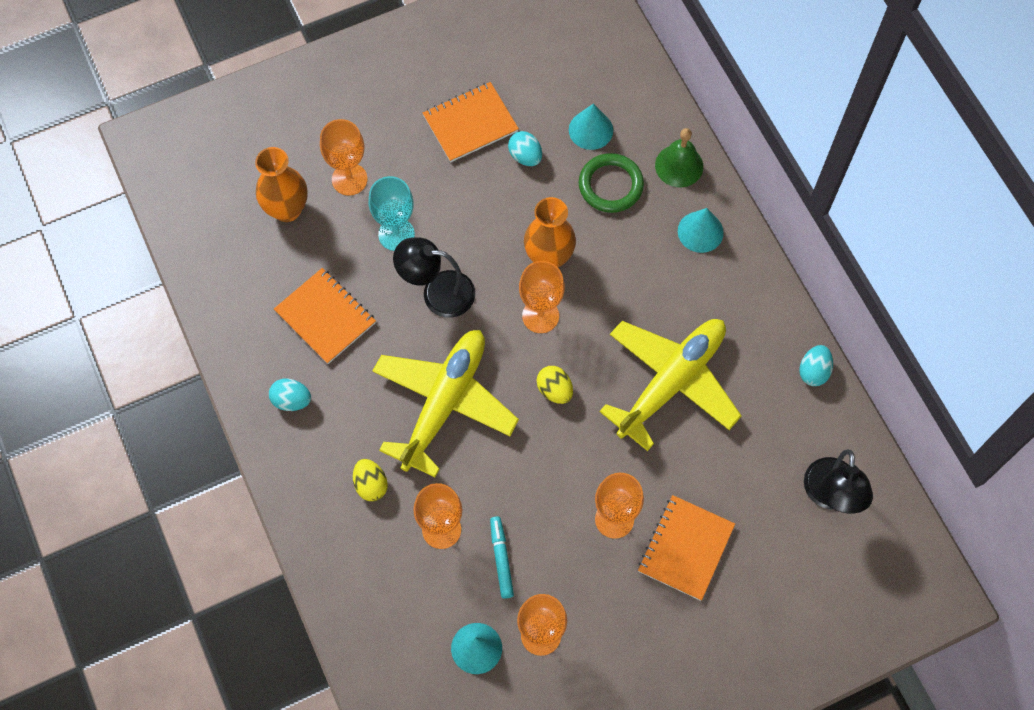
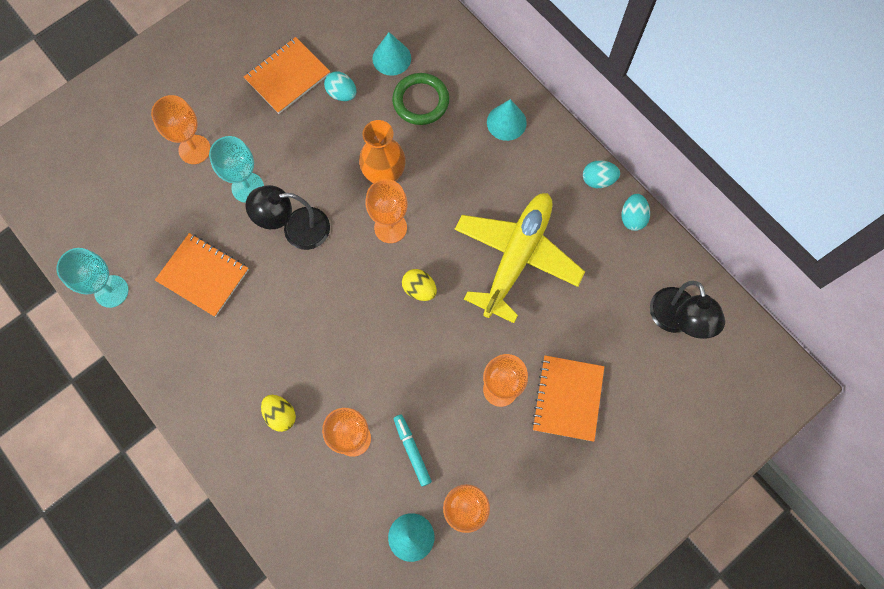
camera: 15 degrees left, 5 degrees up
(224, 309) = (111, 291): none -> turquoise goblet
(287, 209) = (146, 189): orange vase -> none
(291, 400) = (191, 357): turquoise egg -> turquoise egg (598, 180)
(444, 402) = (327, 324): yellow plane -> none
(679, 165) = (473, 71): green bell -> none

